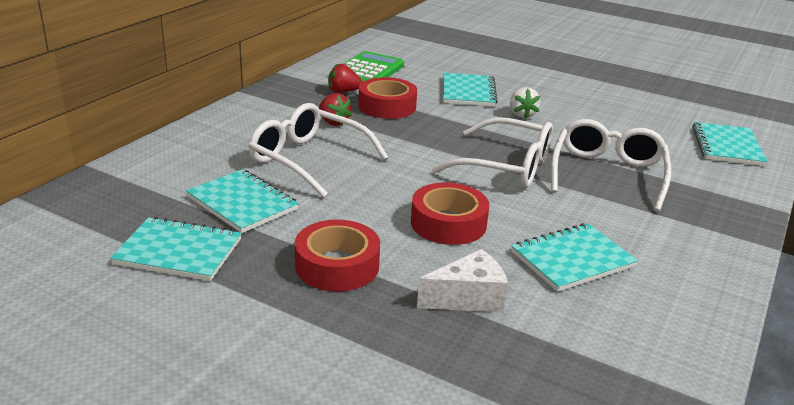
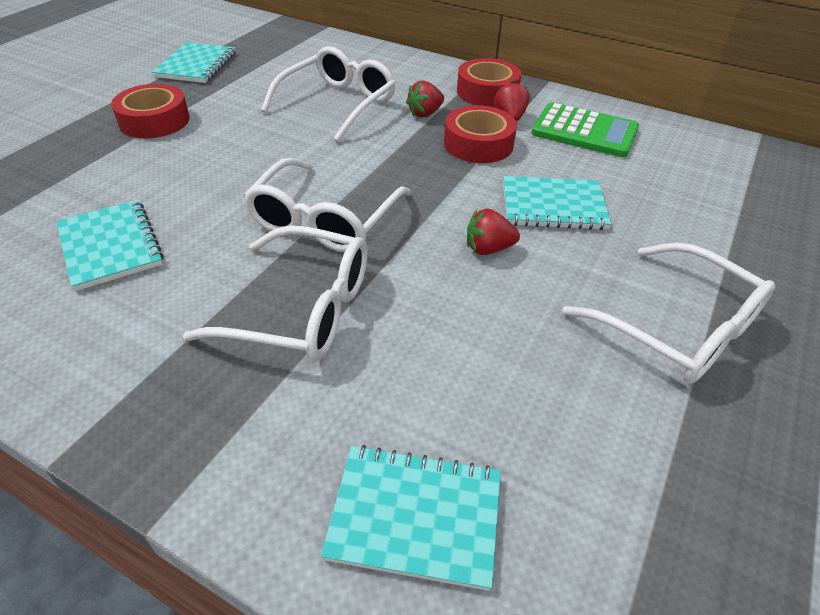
camera: 90 degrees right, 15 degrees up
(242, 203) = (261, 81): turquoise notebook -> none
(448, 223) = (204, 174): red tape -> red tape (487, 92)
(468, 298) = (79, 178): white cheese -> none
(522, 114) = (488, 249): white strawberry -> red strawberry
(572, 78) = (678, 328): none -> white glasses

